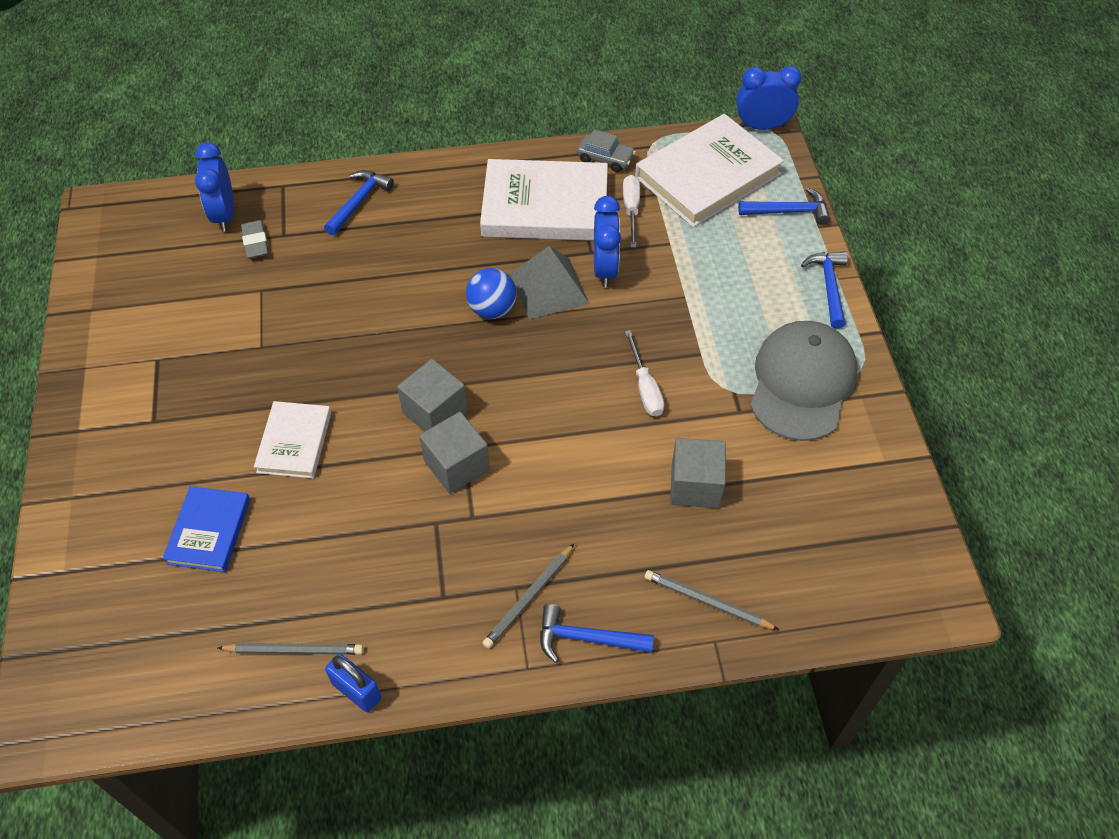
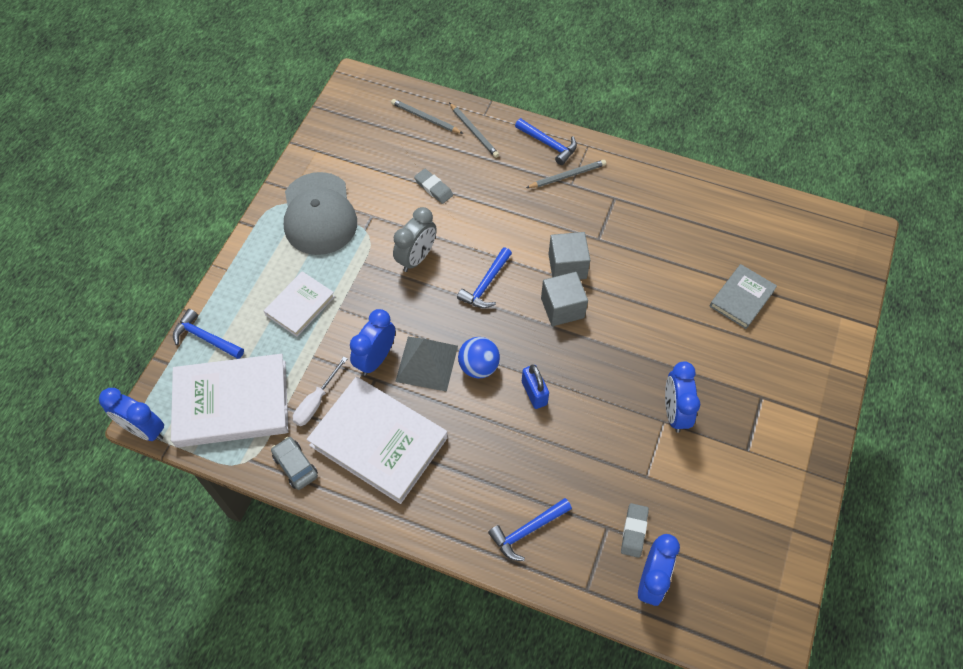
camera: 150 degrees left, 5 degrees up
(209, 531) = (741, 298): blue book -> grey book
(252, 360) = (674, 412): none -> blue clock
(294, 442) = (666, 332): white book -> white book (300, 305)
(294, 650) = (710, 209): grey pencil -> grey pencil (425, 118)
(356, 691) = (683, 175): blue padlock -> blue padlock (534, 393)
(645, 387) = (416, 258): white screwdriver -> grey clock
(695, 485) = (433, 188): grey cube -> grey eraser
(802, 383) = (319, 214): grey cap -> grey cap turned 60 degrees counterclockwise
(829, 287) = (239, 266): blue hammer -> blue hammer (486, 284)

